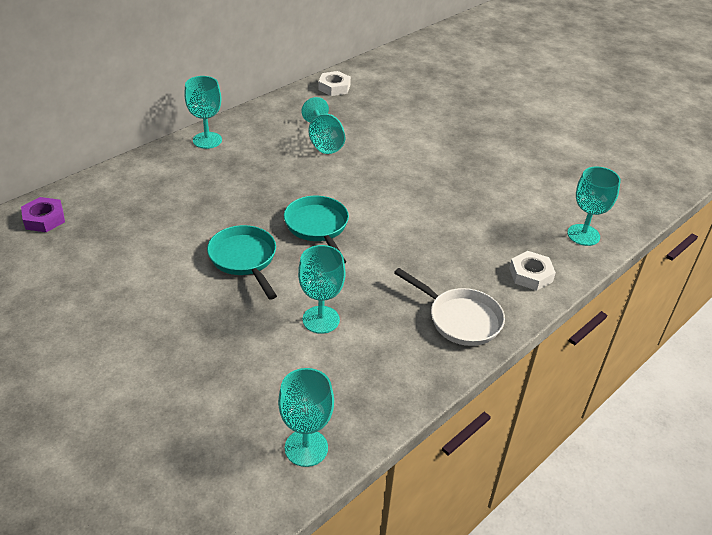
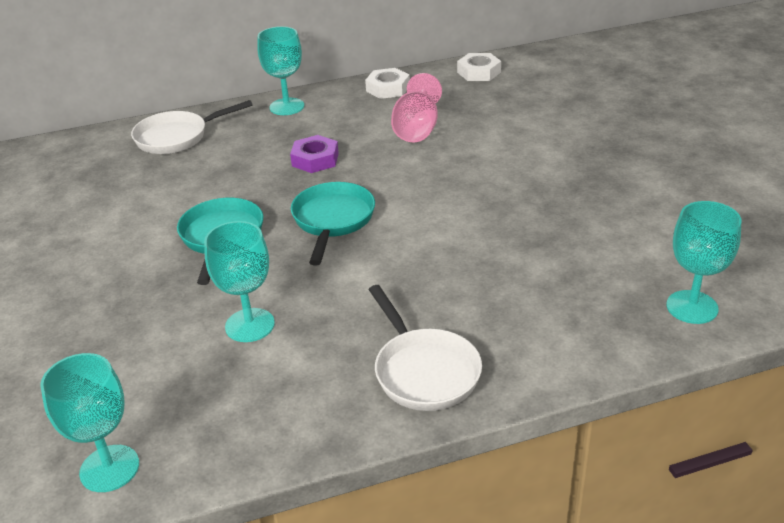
camera: 30 degrees right, 5 degrees down
(44, 219) = (62, 155): purple nut -> purple nut (315, 159)
(135, 183) = (177, 137): none -> white pan
(324, 142) = (417, 129): turquoise goblet -> pink goblet
(530, 275) = (569, 340): white nut -> white nut (388, 88)

